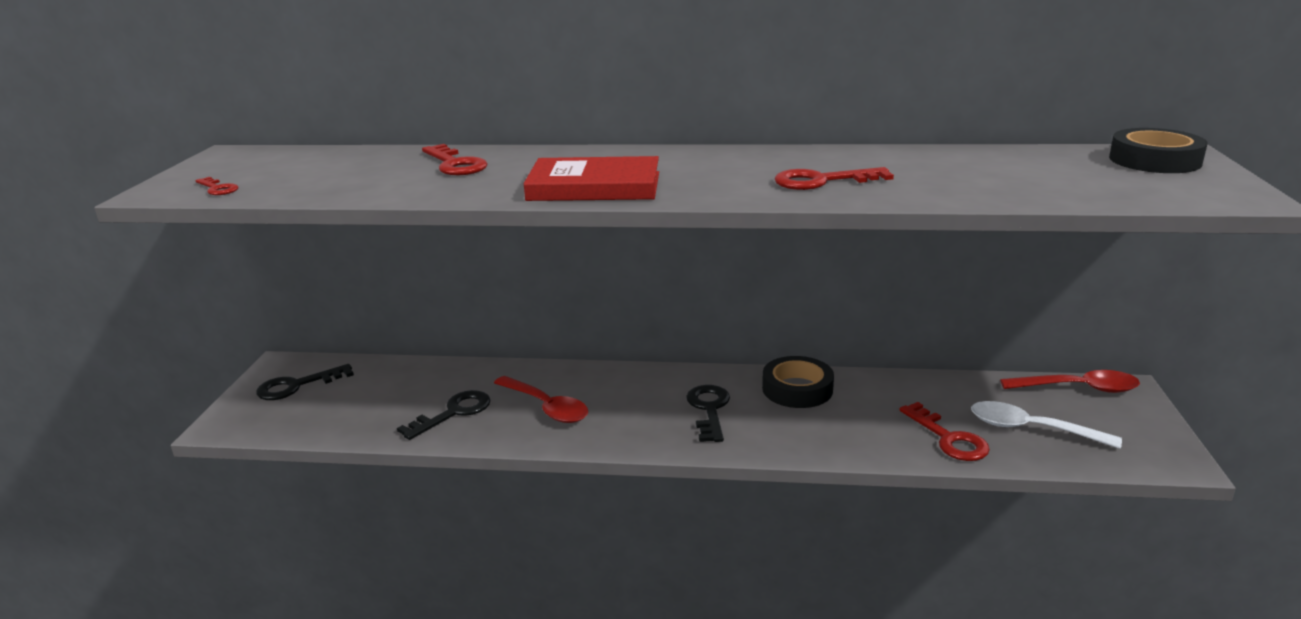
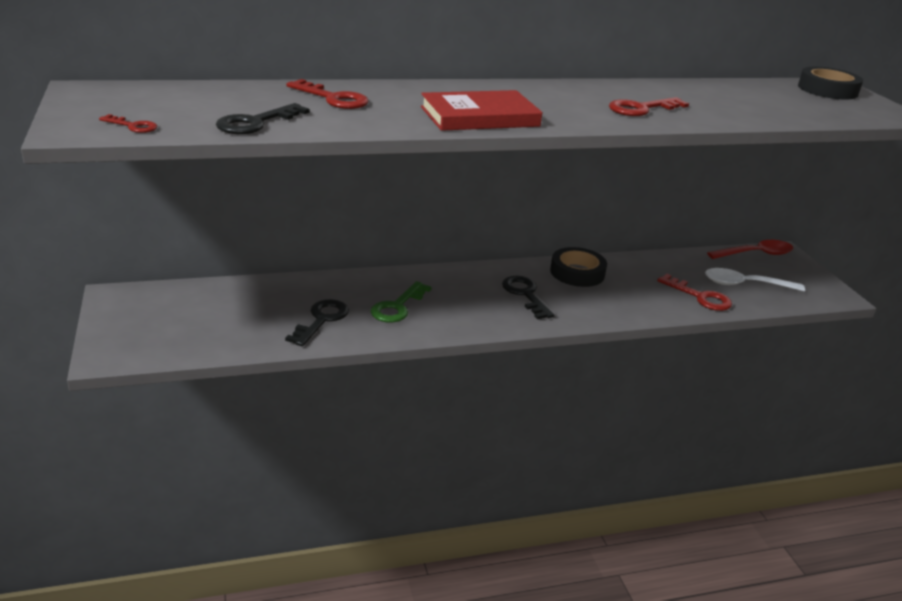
camera: 25 degrees left, 5 degrees up
(297, 386) = (150, 313): black key -> black key (255, 123)
(546, 407) = (397, 307): red spoon -> green key

